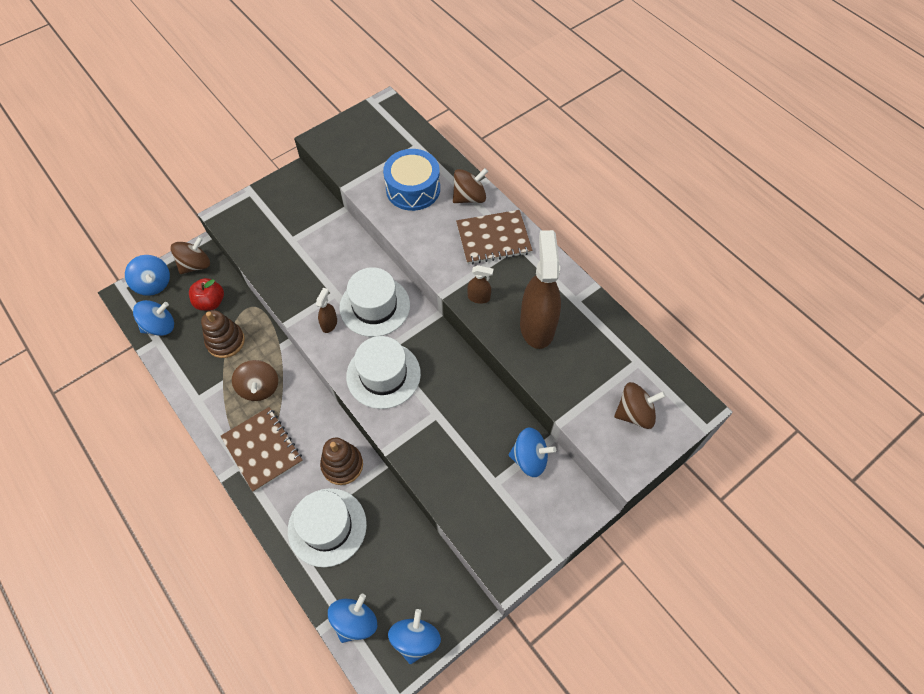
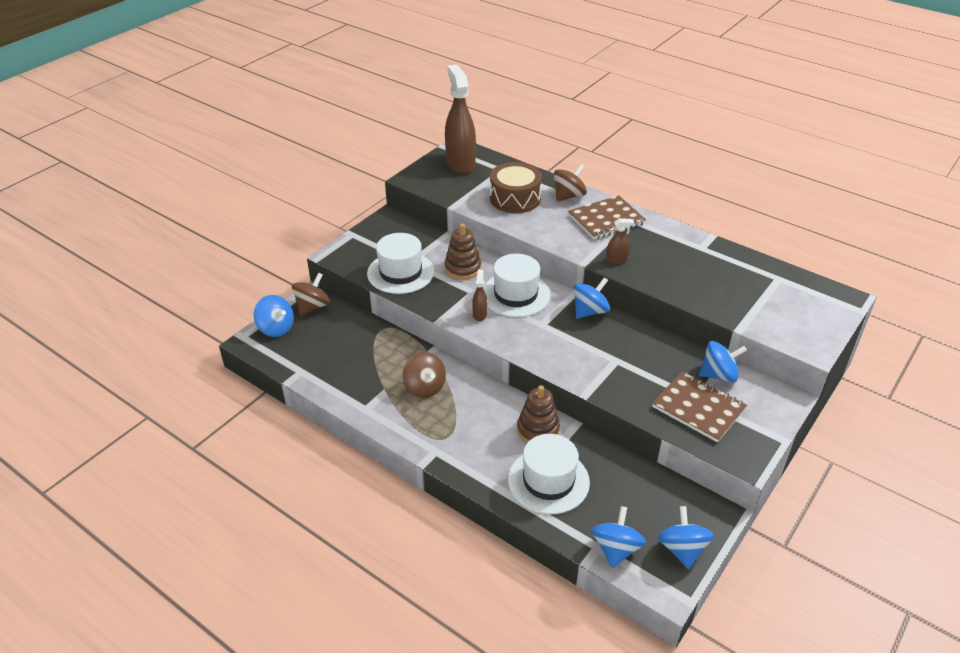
camera: 15 degrees left, 20 degrees down
(160, 326) = (298, 359): blue spinning top -> blue spinning top (590, 311)
(210, 302) = (342, 332): red apple -> none
(225, 341) = (372, 359): brown stacking toy -> brown stacking toy (463, 268)
(262, 449) = (452, 434): brown notebook -> brown notebook (698, 408)
(383, 375) = (551, 341): white hat -> white hat (400, 272)
(413, 189) = (515, 198): blue drum -> brown drum
(537, 326) = (679, 270): brown spray bottle -> brown spray bottle (460, 164)
(634, 413) = (797, 312): brown spinning top -> none

